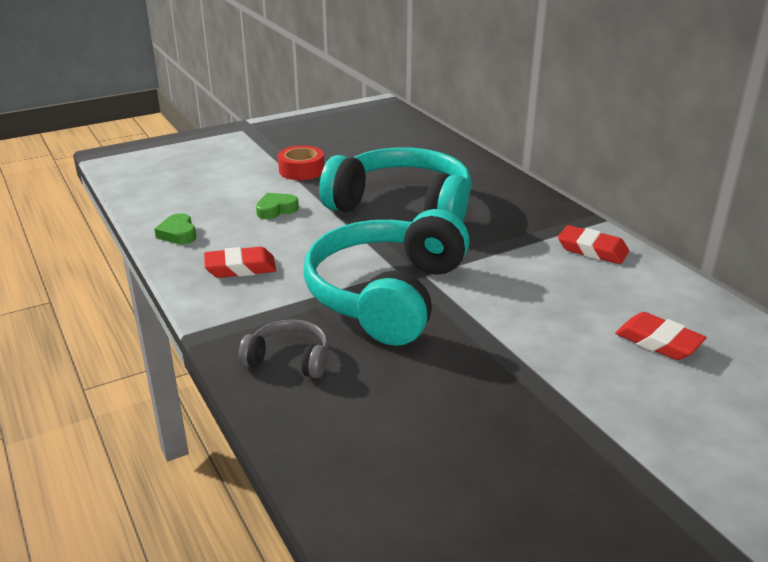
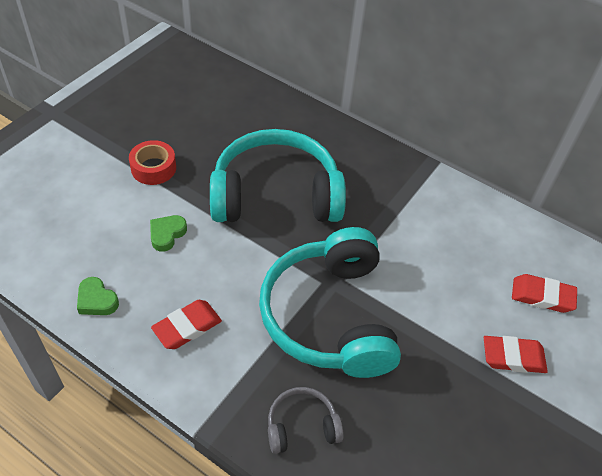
camera: 30 degrees left, 20 degrees up
(592, 250) = (449, 204): red eraser -> red eraser (513, 357)

